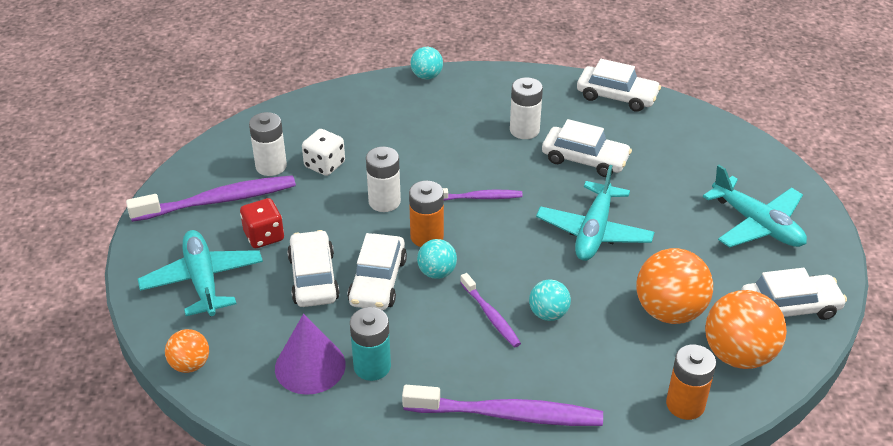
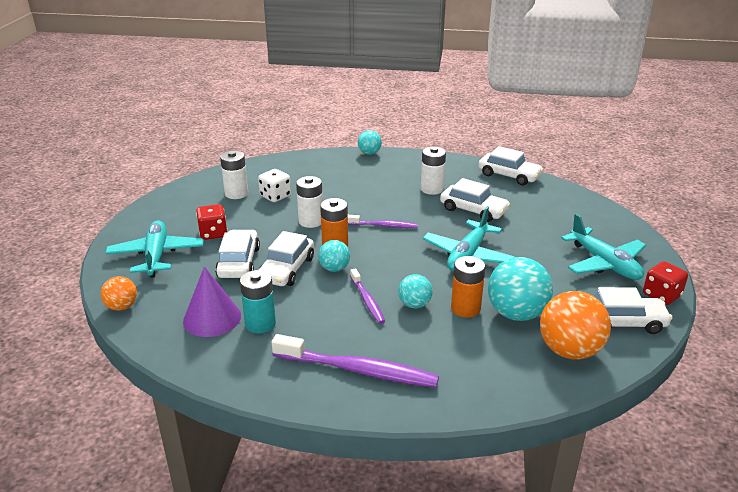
camera: 10 degrees right, 10 degrees down
(218, 201) = (190, 210): purple toothbrush -> none
(669, 311) = (516, 314): orange ball -> turquoise ball
(685, 404) = (514, 381): orange battery -> orange battery (465, 308)
(828, 263) = (661, 295): none -> red dice

